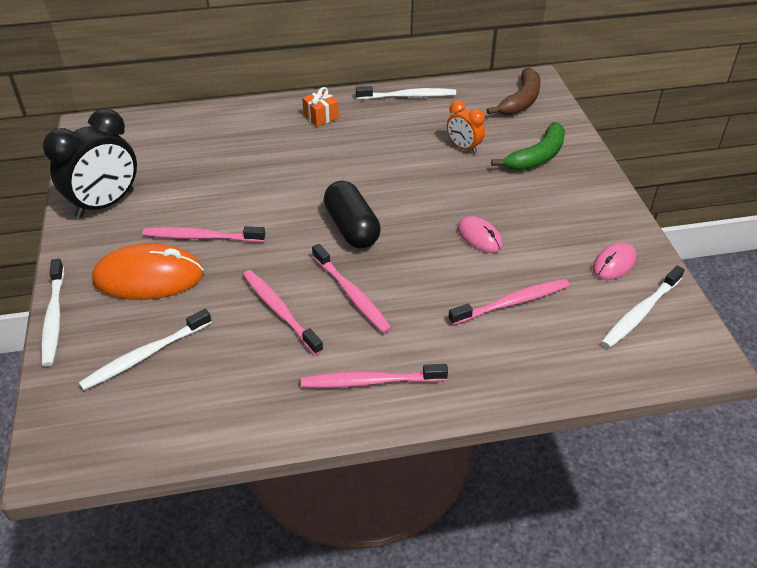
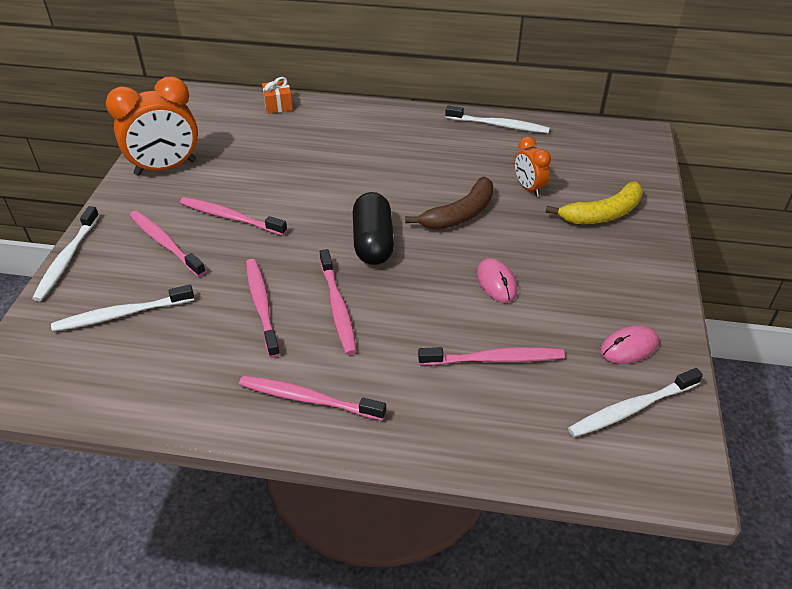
camera: 20 degrees right, 0 degrees up
(105, 204) = (166, 168): black clock -> orange clock
(149, 277) = (165, 243): orange mouse -> pink toothbrush
(321, 116) = (402, 128): orange gift -> orange gift (278, 105)
(521, 100) = (615, 153): brown banana -> brown banana (460, 214)
(537, 156) = (602, 214): green banana -> yellow banana

